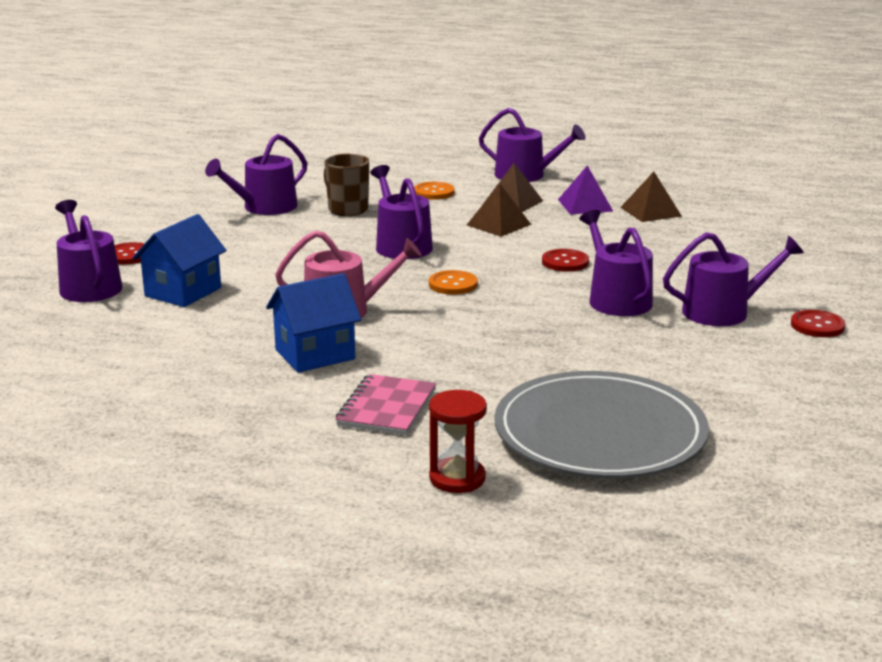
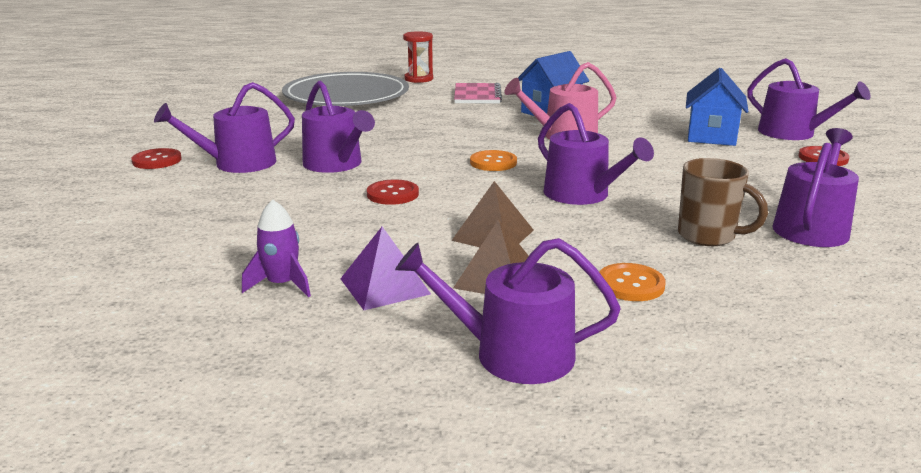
camera: 165 degrees right, 0 degrees up
(650, 211) = (282, 285): brown pyramid -> purple rocket

